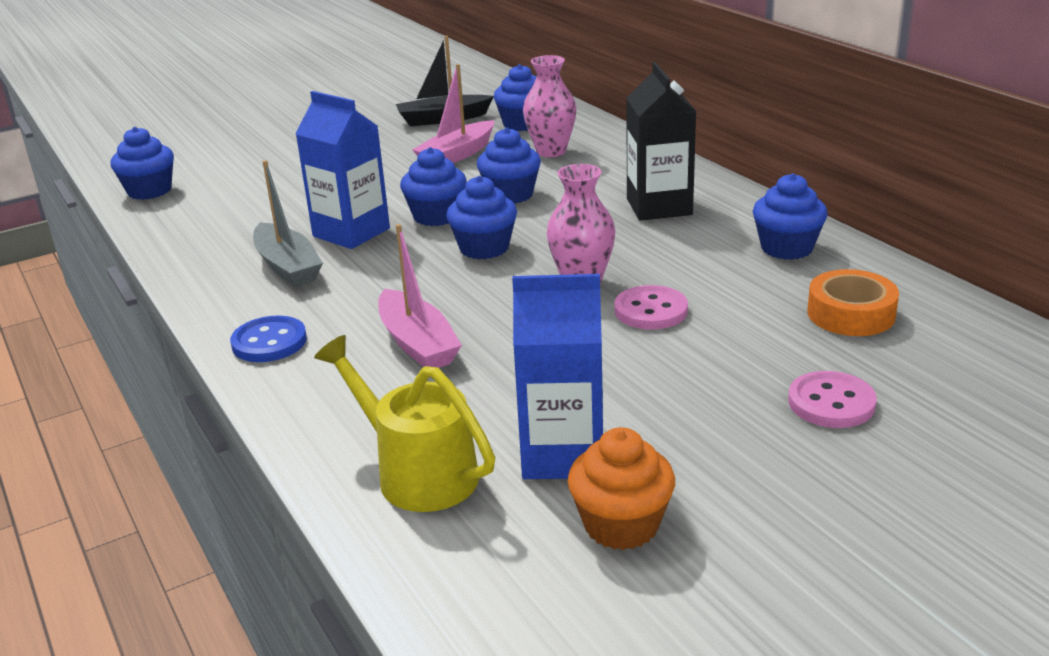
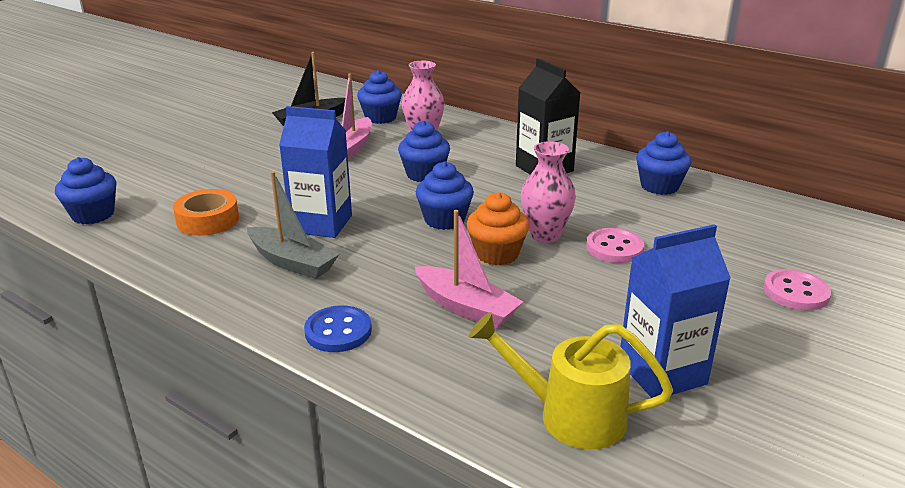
camera: 25 degrees left, 0 degrees up
(436, 216) = (381, 200): blue cupcake -> none
(621, 525) = (755, 418): orange cupcake -> orange cupcake (497, 254)
(851, 314) = (745, 226): orange tape -> orange tape (208, 220)

